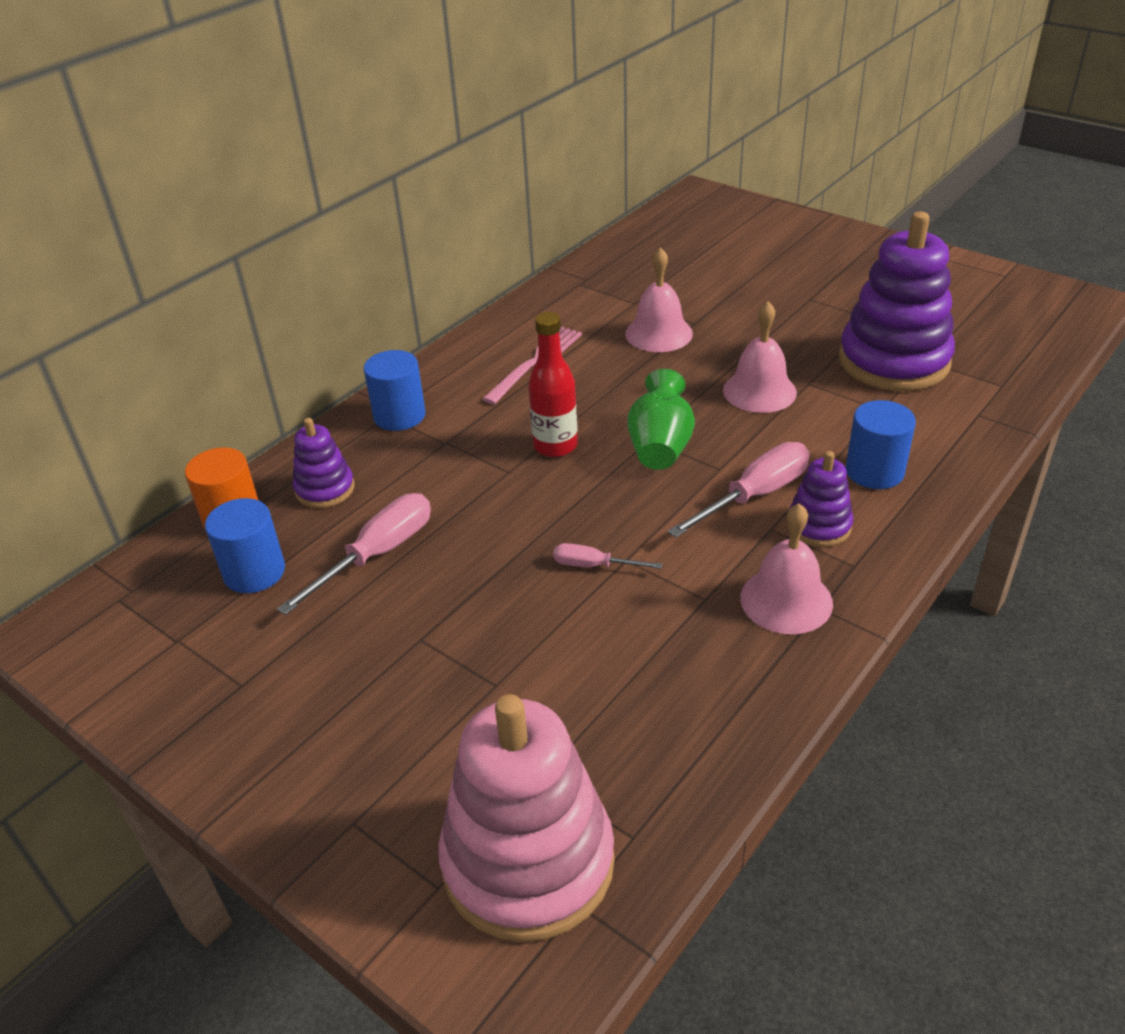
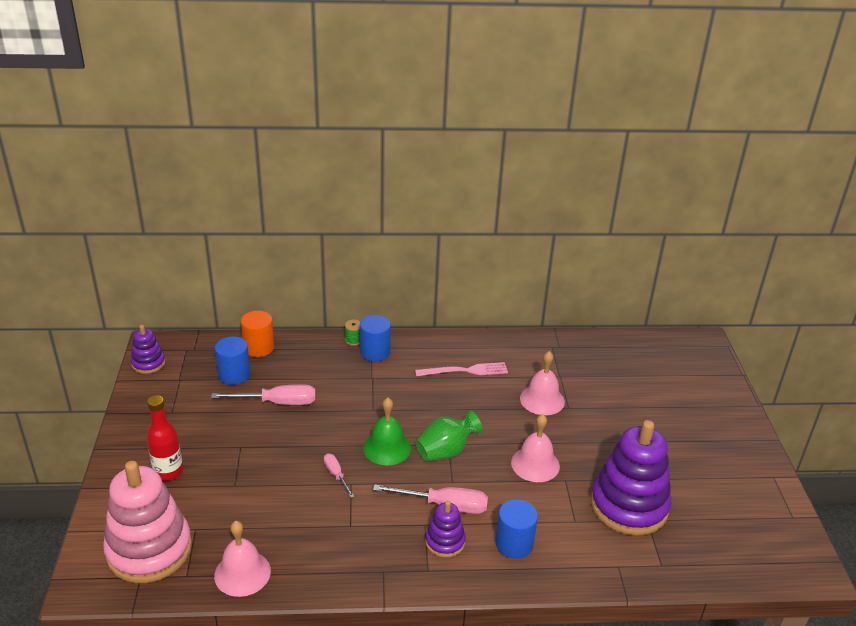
camera: 45 degrees right, 5 degrees down
(325, 489) = (302, 361): purple stacking toy -> purple stacking toy (148, 363)
(349, 422) = (353, 340): none -> green spool
(555, 446) = (407, 414): red bottle -> red bottle (168, 472)
(595, 493) = (387, 448): none -> green bell
(786, 600) = (376, 556): pink bell -> pink bell (242, 573)

